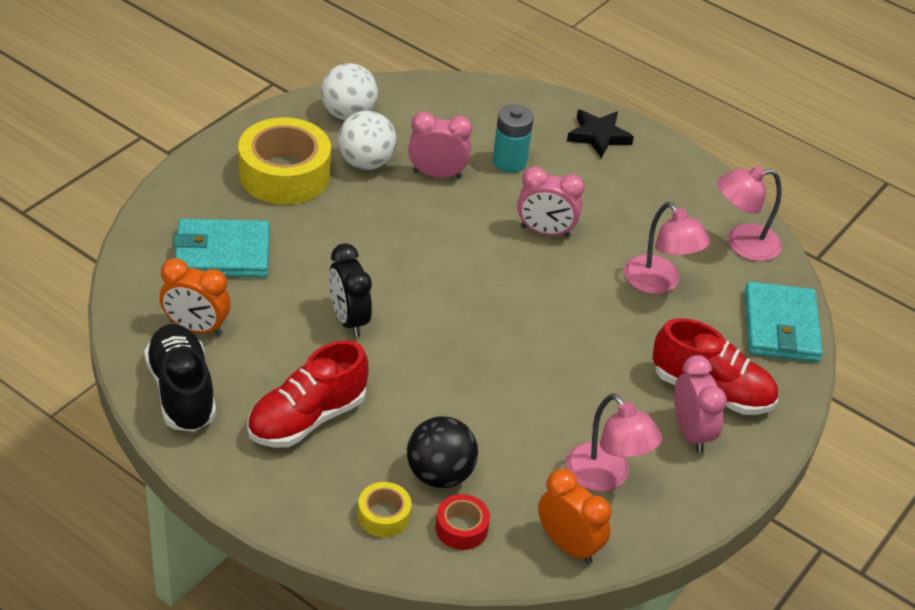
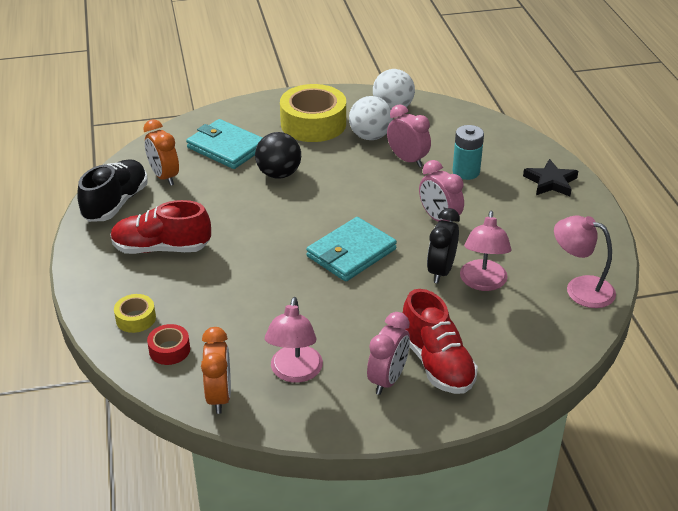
camera: 45 degrees right, 5 degrees down
(348, 320) = (251, 211): black clock -> black clock (441, 271)
(439, 474) = (195, 315): black ball -> black ball (279, 174)
(781, 326) = (544, 352): turquoise wallet -> turquoise wallet (351, 253)

